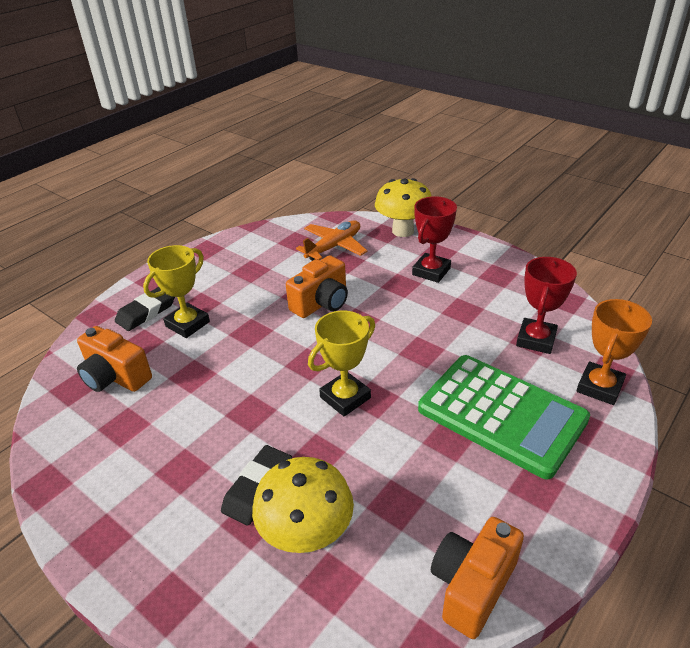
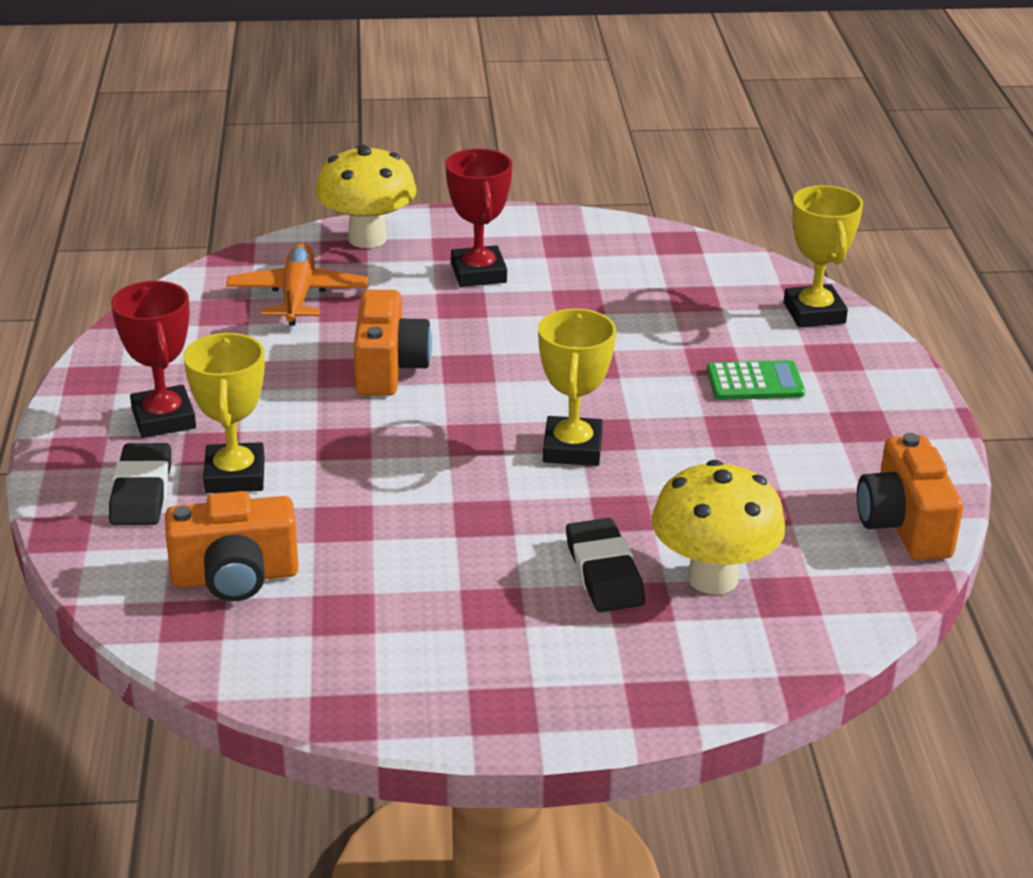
camera: 45 degrees left, 5 degrees down
(501, 414) = (755, 382): green calculator -> green calculator, size x0.45
(536, 340) = (698, 296): red trophy -> red trophy (163, 419)
(599, 387) = (814, 313): orange trophy -> yellow trophy

